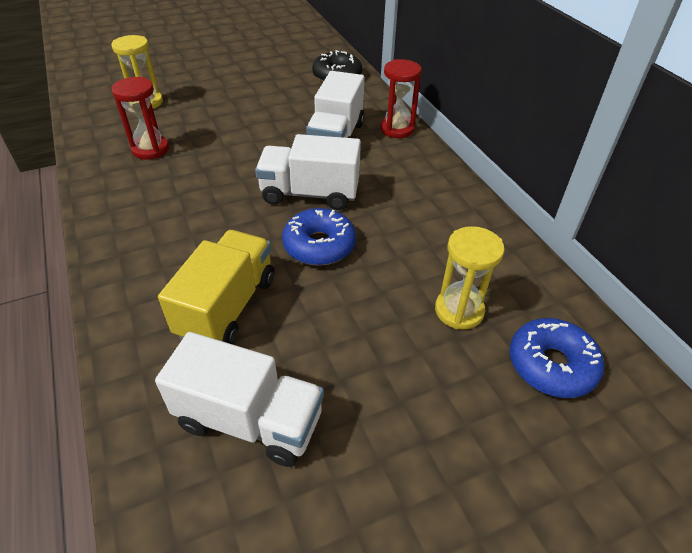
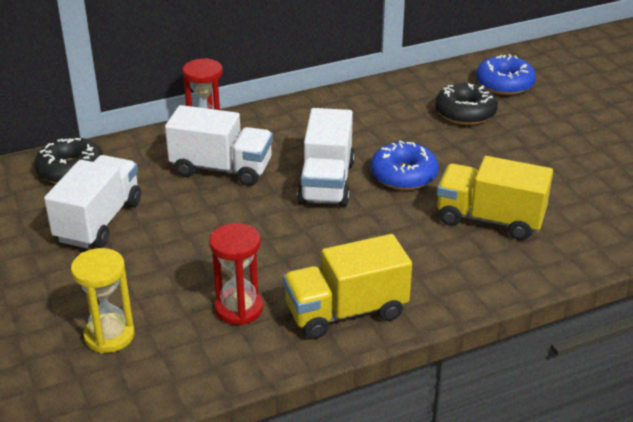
camera: 90 degrees left, 10 degrees down
(123, 199) = (346, 312): none -> yellow truck
(250, 420) = (591, 199): white truck -> white truck (99, 221)
(459, 310) = (465, 113): yellow hourglass -> black donut

